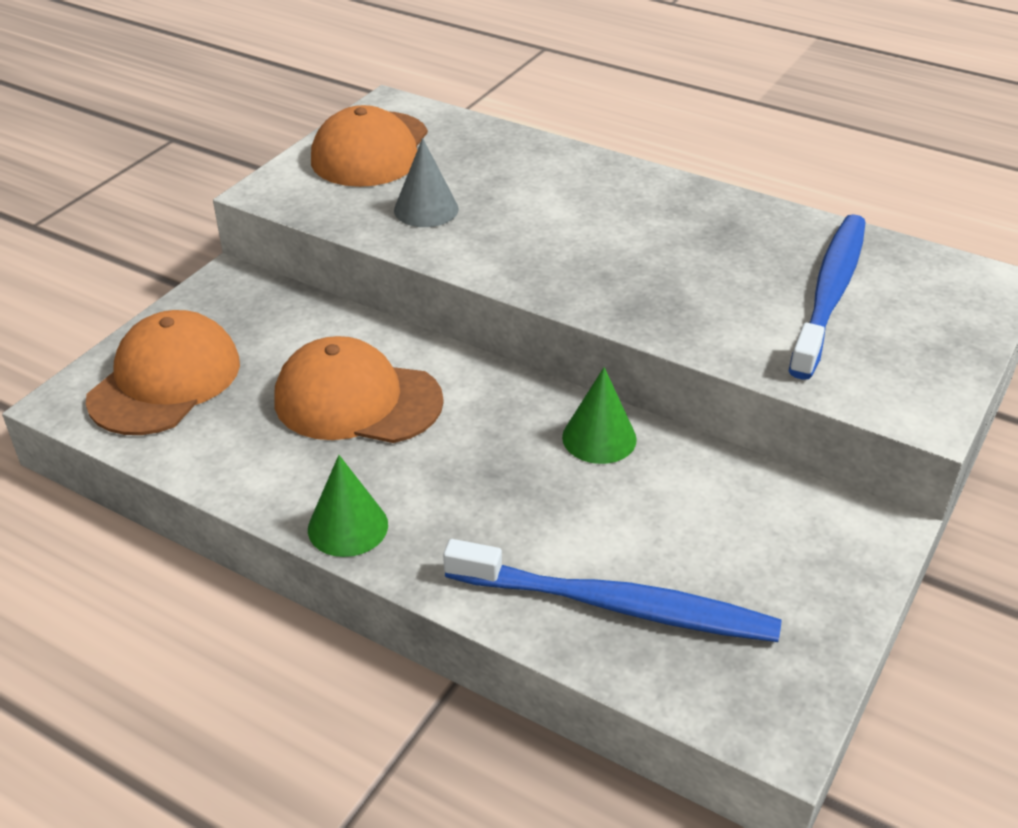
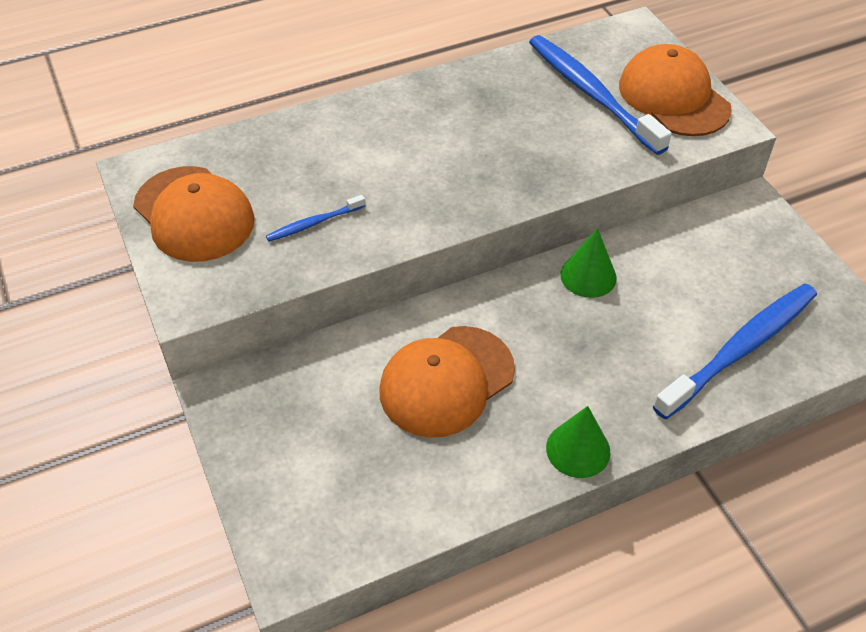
camera: 55 degrees left, 10 degrees up
(165, 381) = (319, 491): orange cap -> orange cap (673, 97)
(426, 209) = (313, 223): grey cone -> blue toothbrush

